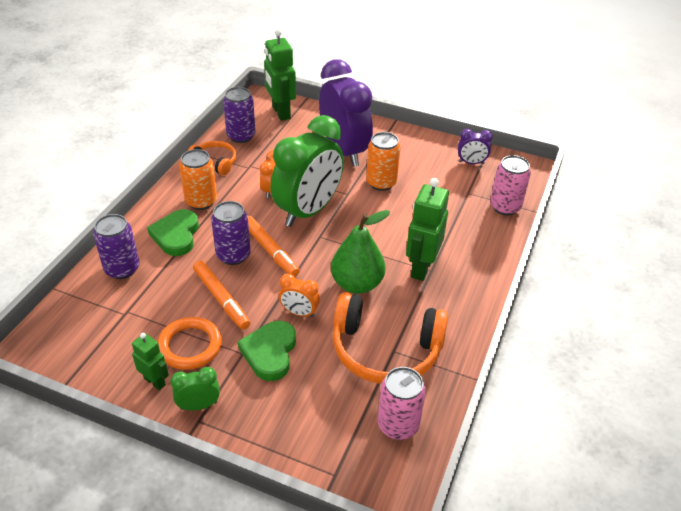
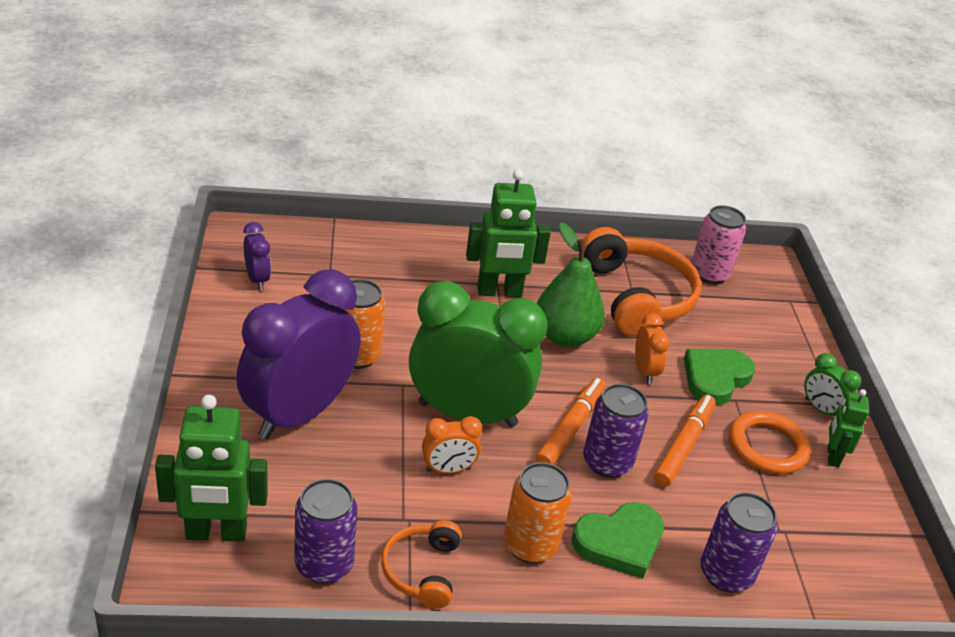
camera: 120 degrees left, 5 degrees down
(270, 352) = (715, 378): green heart -> green heart turned 150 degrees clockwise
(280, 112) = (216, 533): green robot -> green robot turned 45 degrees clockwise
(505, 207) = (341, 242): pink can -> none

